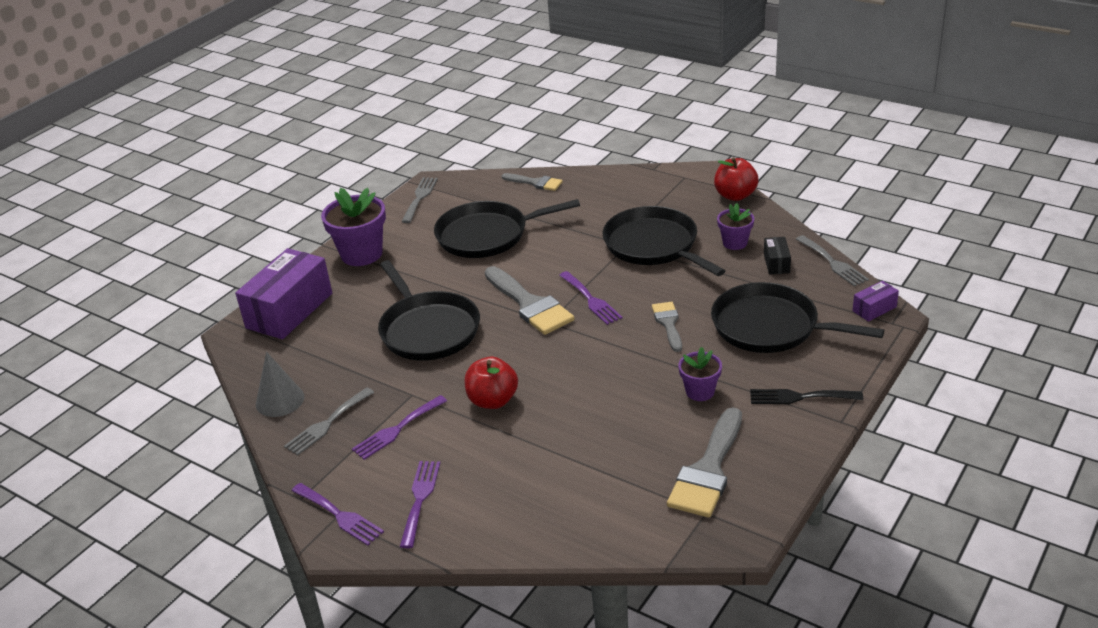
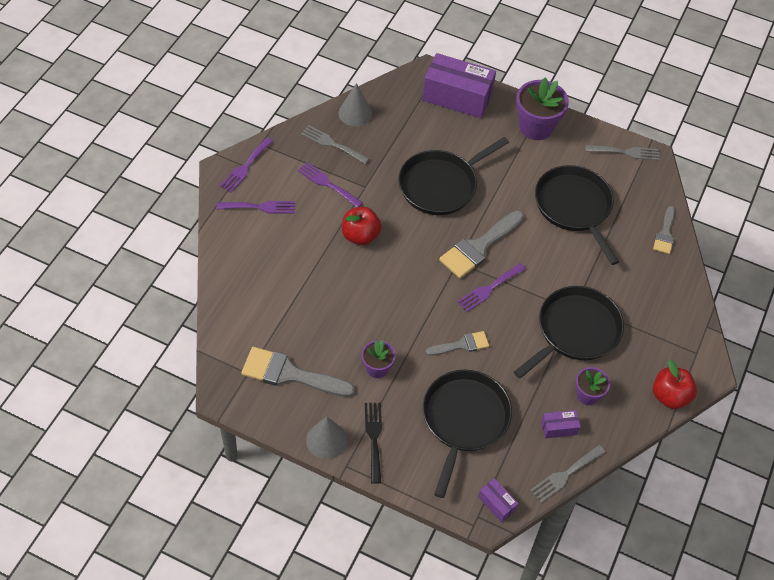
camera: 75 degrees right, 20 degrees up
(776, 263) = (559, 428): black box -> purple box
(806, 438) = (326, 440): none -> grey cone

